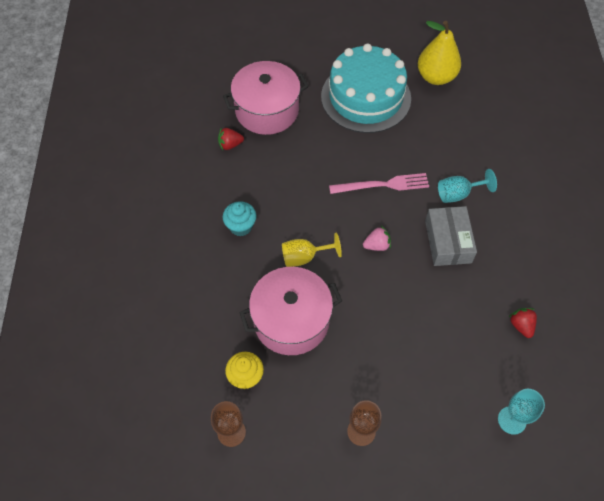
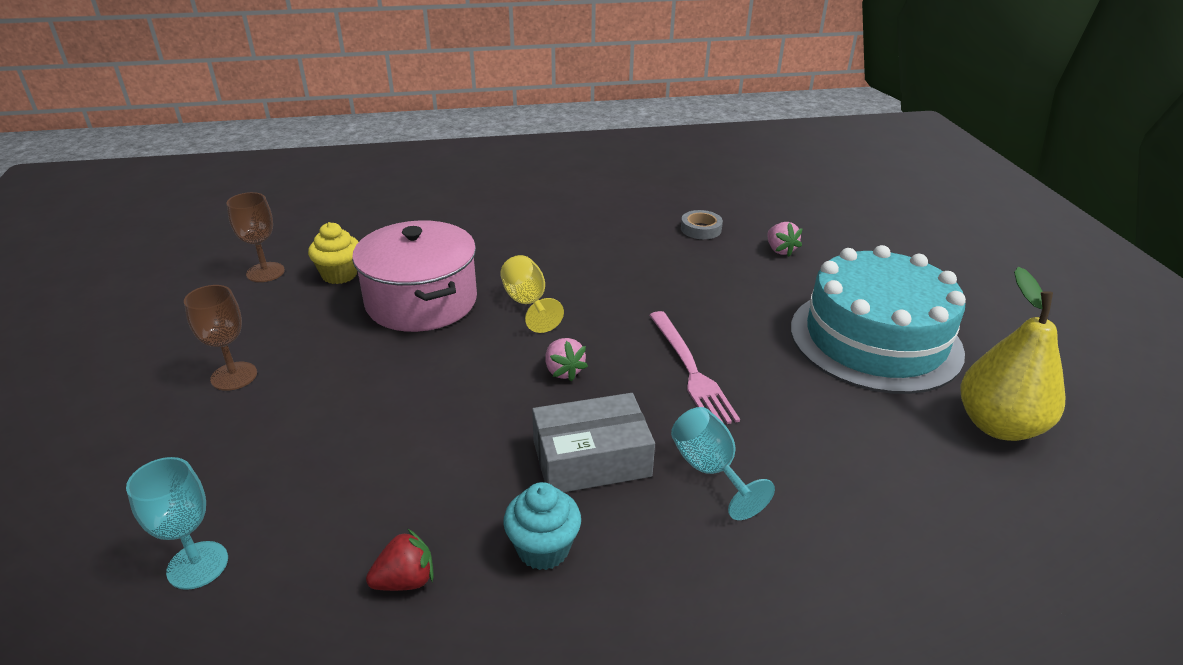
camera: 80 degrees right, 25 degrees down
(230, 145) = (701, 229): red strawberry -> grey tape
(241, 226) = (568, 249): turquoise cupcake -> turquoise cupcake (543, 549)
(267, 110) = (780, 250): pink pot -> pink strawberry

